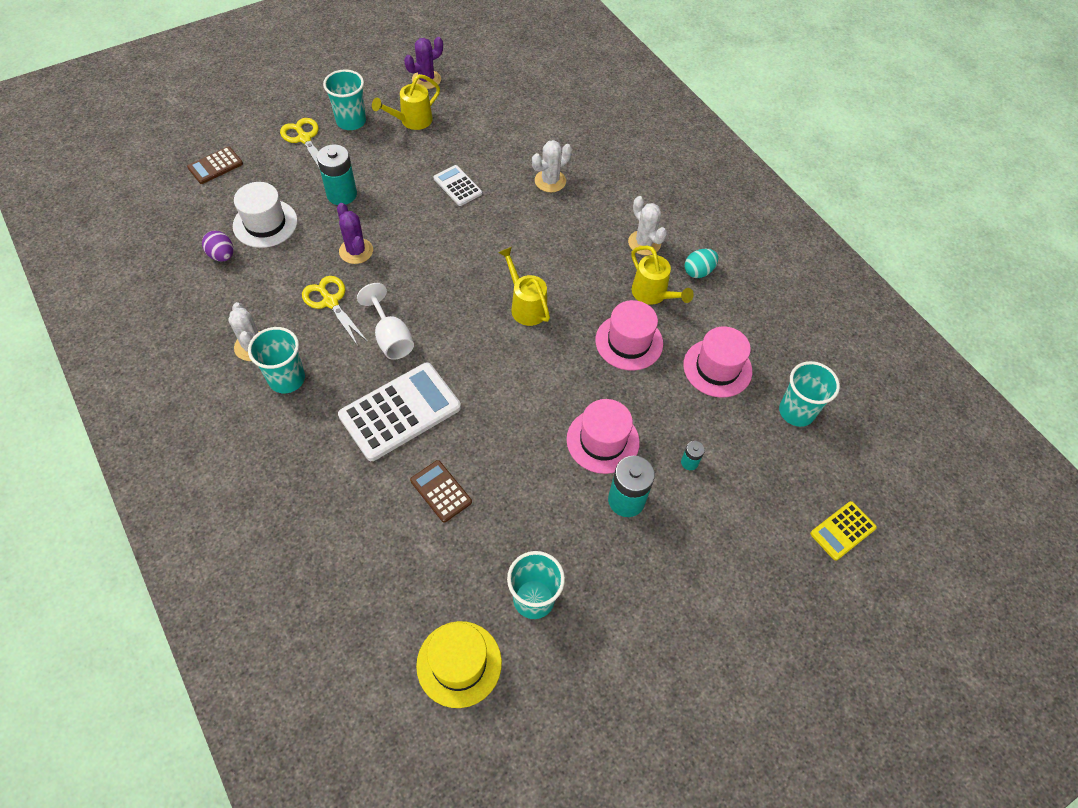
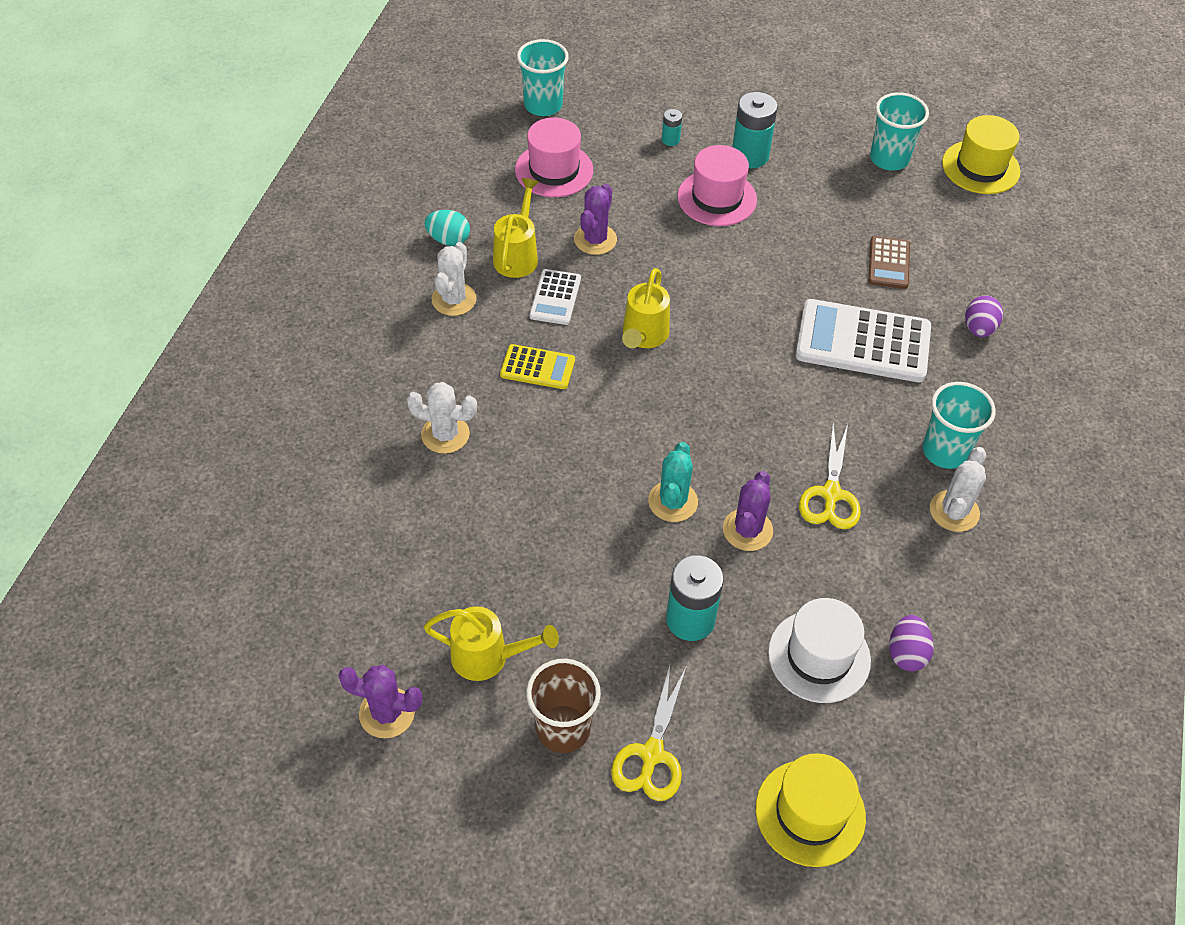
camera: 130 degrees left, 5 degrees down
(215, 166) = (810, 812): brown calculator -> yellow hat
(334, 489) = (978, 328): none -> purple egg
(351, 121) = (563, 729): turquoise cup -> brown cup
(391, 338) = (805, 410): white goblet -> none
(407, 235) = (673, 501): none -> turquoise cactus
(457, 186) = (548, 515): white calculator -> white calculator (555, 297)
(629, 342) = (595, 239): pink hat -> purple cactus
(842, 531) = (625, 39): yellow calculator -> yellow calculator (537, 367)

